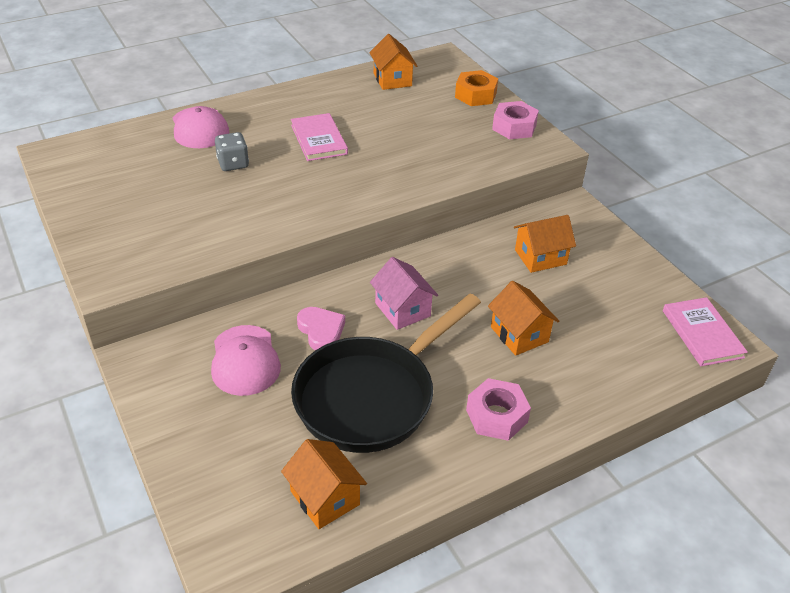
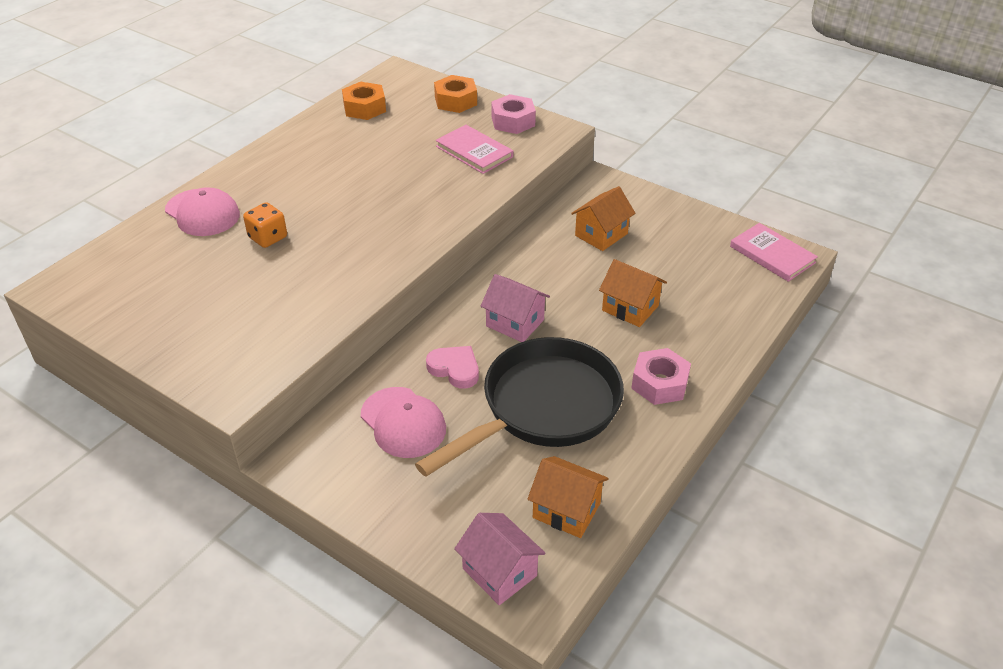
camera: 25 degrees left, 0 degrees up
(227, 527) = (499, 572): none -> pink house
(233, 164) = (268, 237): grey dice -> orange dice
(319, 139) = (337, 187): pink book -> pink book (474, 152)
(372, 396) = (543, 408): black pan -> black pan turned 150 degrees counterclockwise
(392, 80) = (364, 108): orange house -> orange nut

